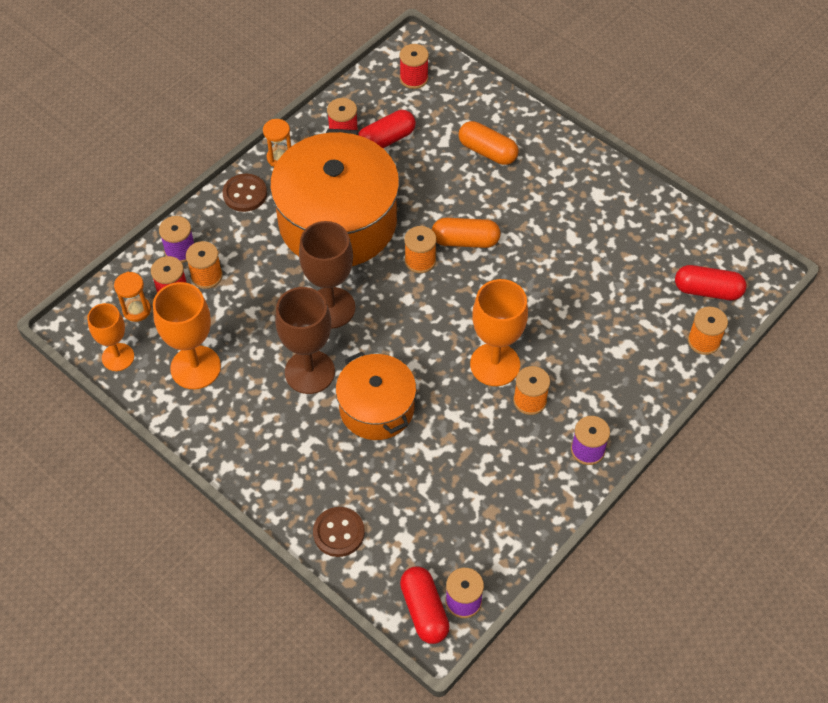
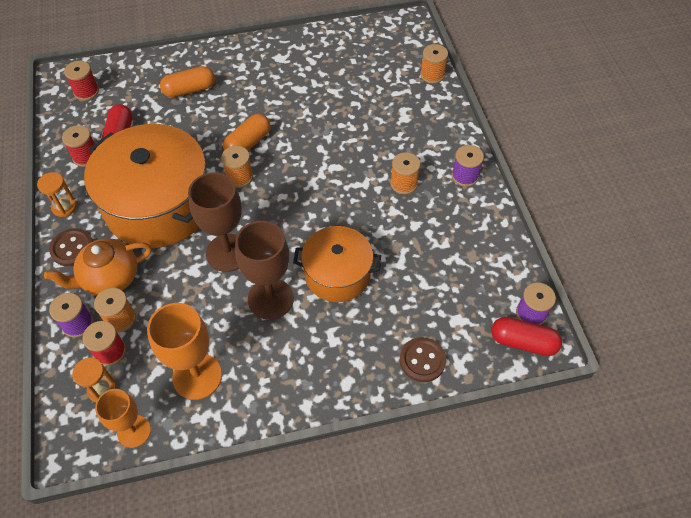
camera: 55 degrees left, 0 degrees up
(237, 241) = (109, 278): none -> orange teapot
(495, 364) = (360, 185): orange goblet -> none
(707, 290) = (398, 52): red capsule -> none

